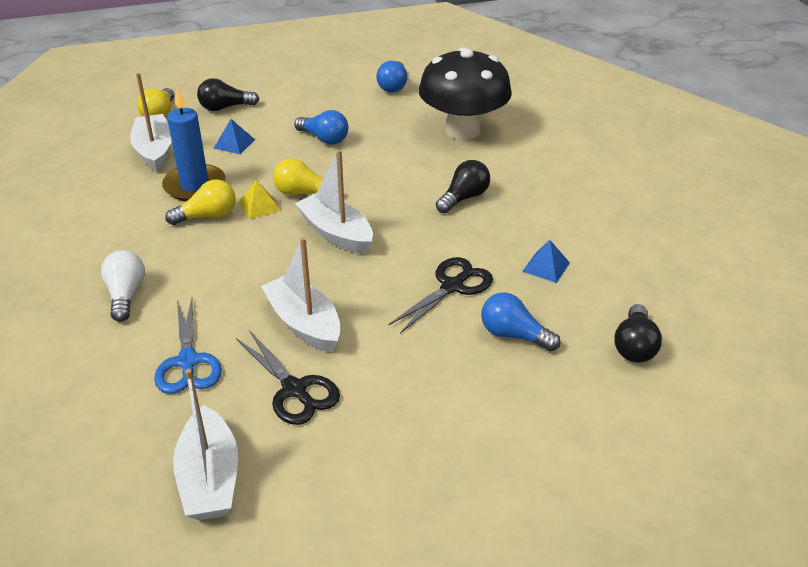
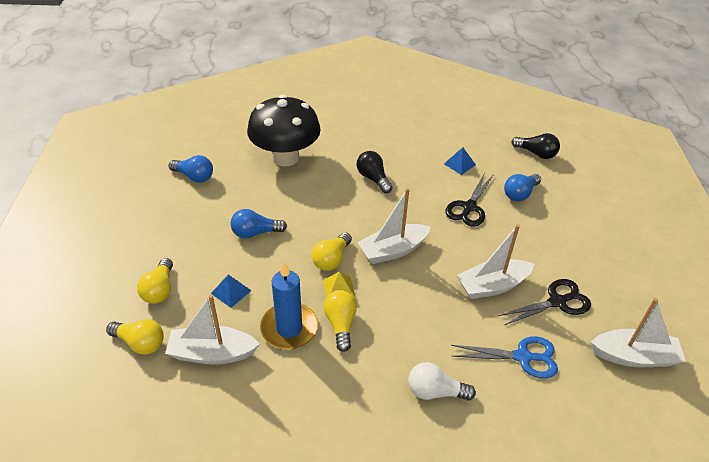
camera: 75 degrees left, 5 degrees up
(225, 107) = (159, 290): black light bulb -> yellow light bulb
(324, 139) = (255, 233): blue light bulb -> blue light bulb turned 150 degrees counterclockwise
(452, 286) = (469, 207): black scissors -> black scissors turned 120 degrees counterclockwise

